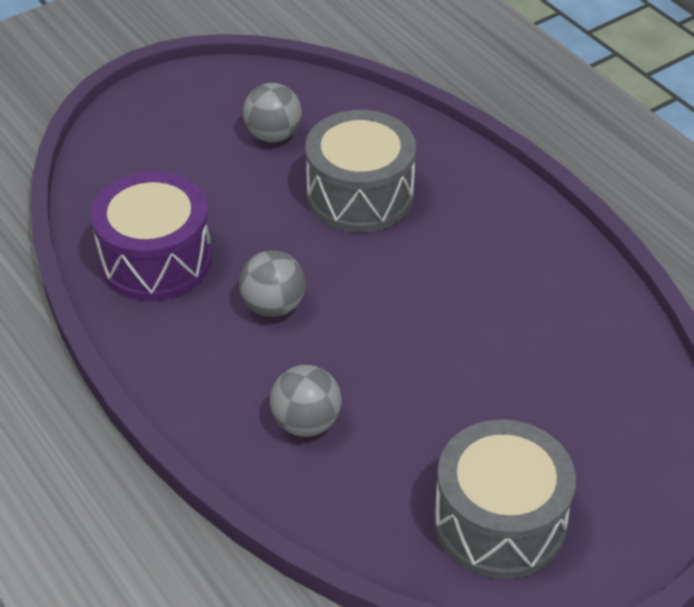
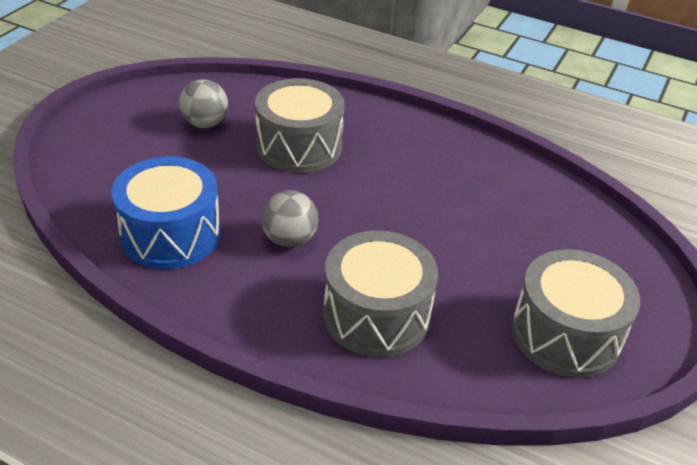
camera: 30 degrees left, 5 degrees down
(156, 260) = (170, 234): purple drum -> blue drum
(306, 422) = (376, 315): grey ball -> grey drum

